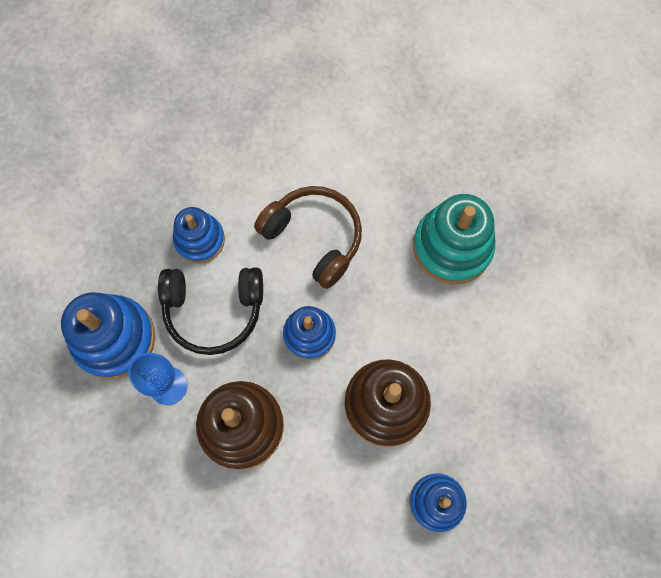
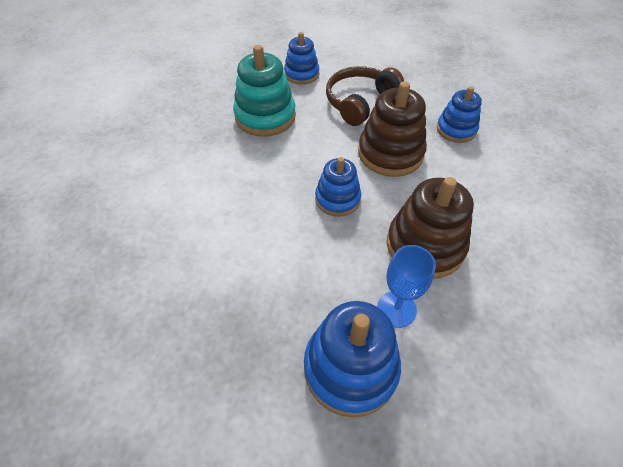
camera: 90 degrees left, 20 degrees down
(199, 240) = (240, 287): blue stacking toy -> blue stacking toy (301, 74)
(214, 310) = (316, 271): black headphones -> none
(314, 238) = (248, 196): brown headphones -> brown headphones (360, 102)

